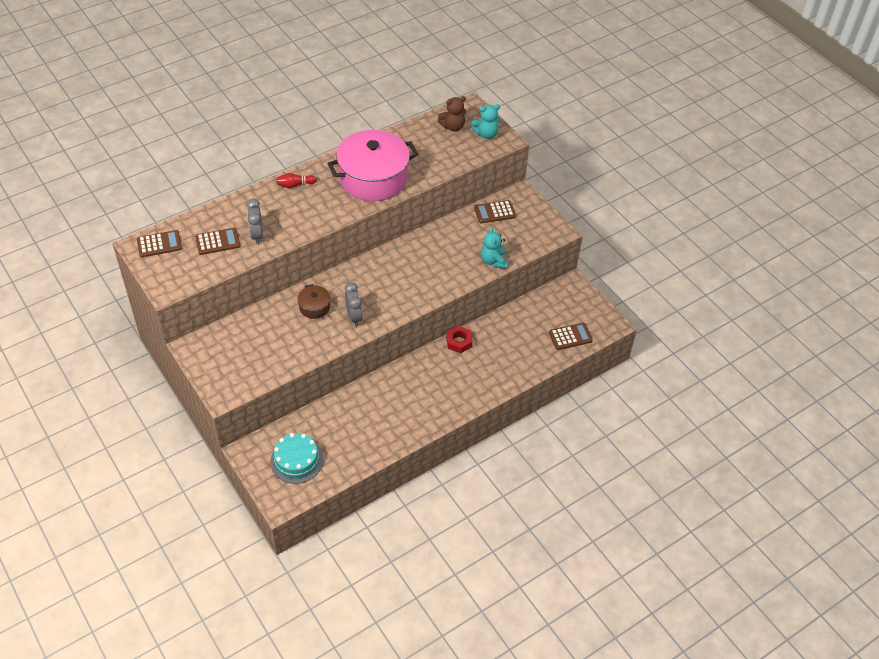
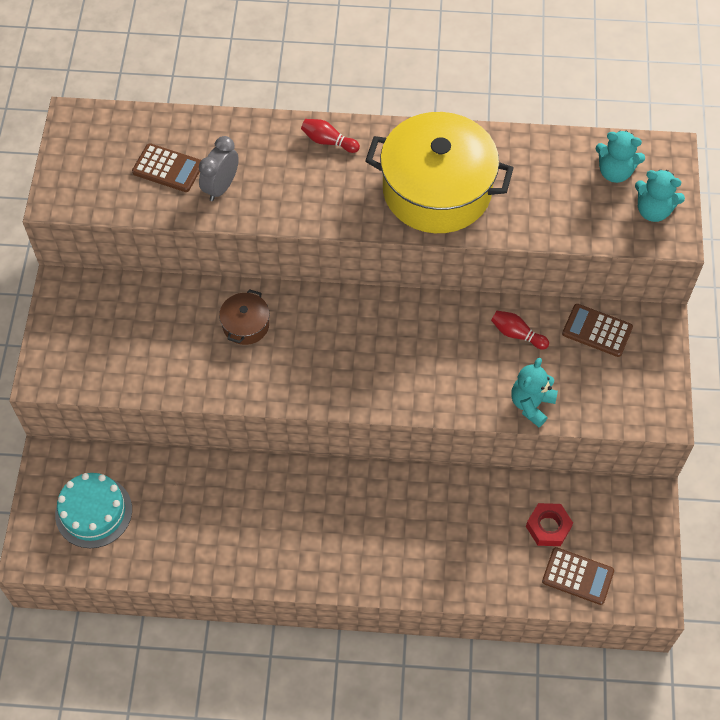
camera: 40 degrees right, 10 degrees up
(159, 244) = (99, 131): brown calculator -> none
(354, 317) = (281, 370): grey clock -> none
(373, 178) = (437, 190): pink pot -> yellow pot
(453, 127) = (615, 172): brown teddy bear -> turquoise teddy bear
(458, 235) = (516, 334): none -> red bowling pin
(459, 342) = (421, 483): red nut -> red nut (548, 527)

